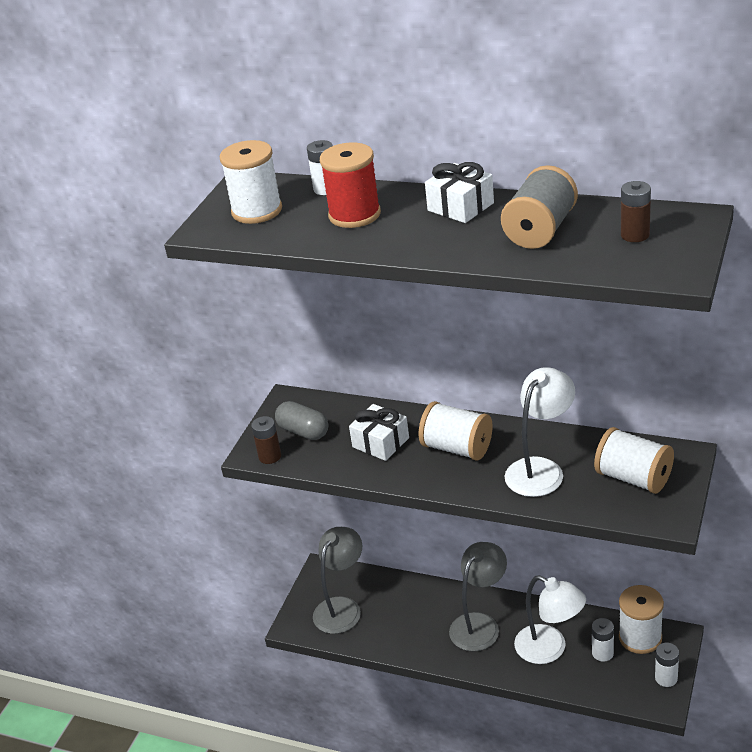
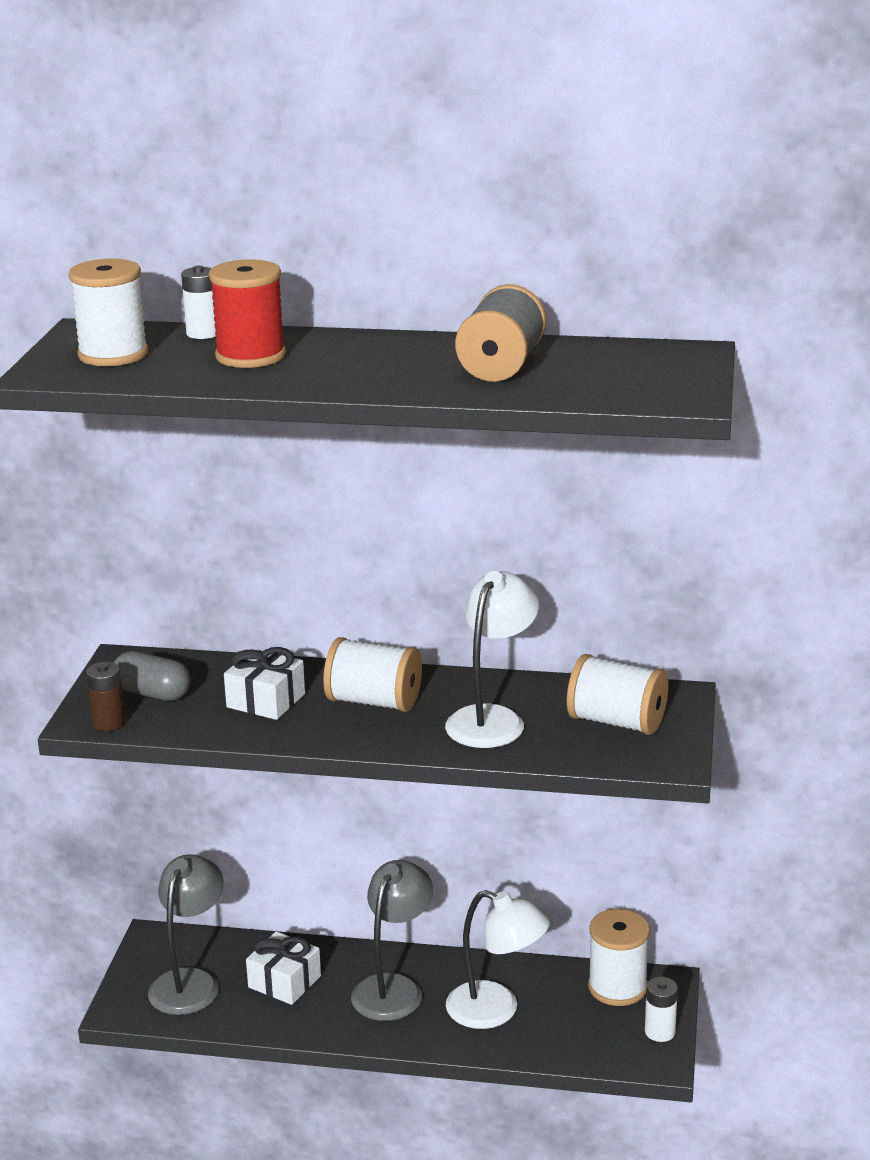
camera: 15 degrees left, 10 degrees down
(460, 207) = (391, 347): white gift -> white gift (284, 982)
(602, 653) = (569, 1009): white battery -> none
(635, 235) = (622, 368): brown battery -> none

